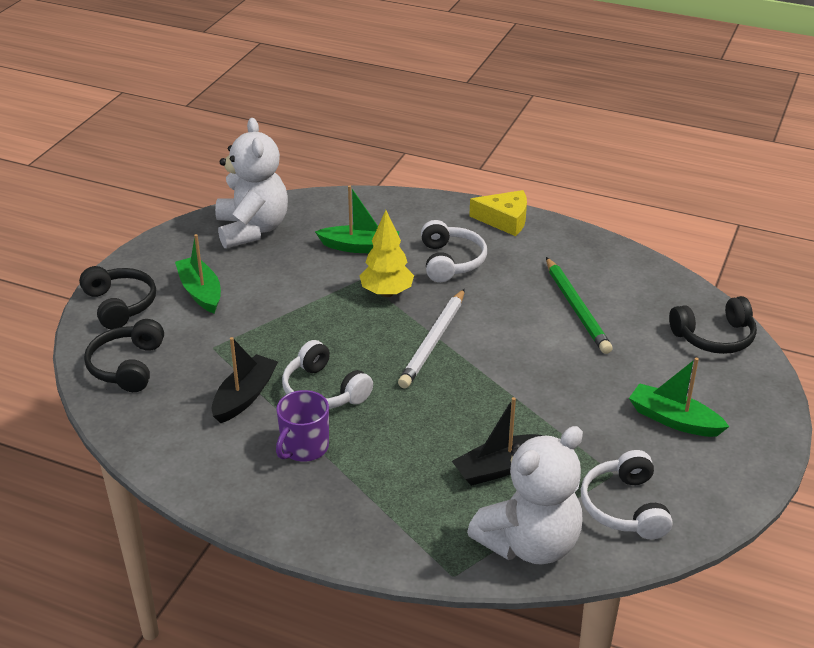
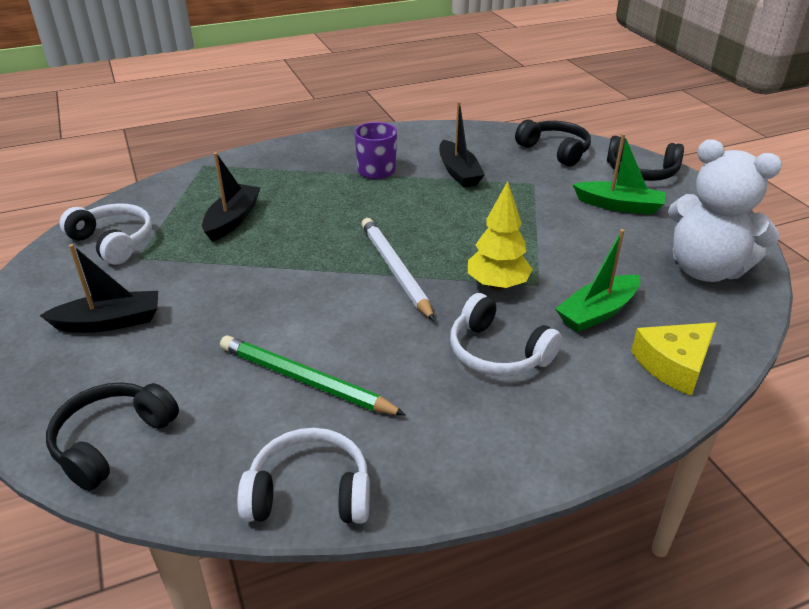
camera: 135 degrees right, 0 degrees up
(323, 391) = (417, 199): white headphones -> white headphones (310, 492)
(504, 220) = (531, 453): yellow cheese -> yellow cheese (674, 364)
(529, 544) = (168, 195): white teddy bear -> none
(673, 420) = (110, 322): green boat -> black boat

